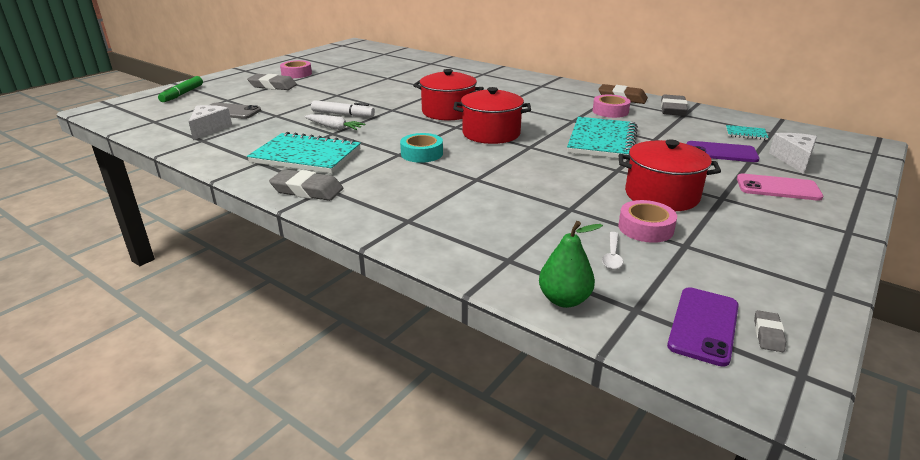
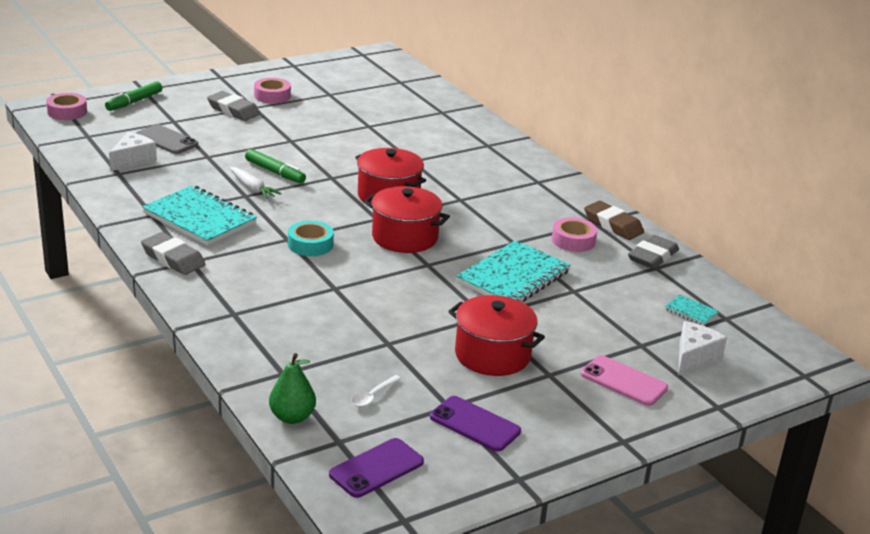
camera: 20 degrees right, 0 degrees up
(343, 114) = (275, 172): white marker -> green marker
(645, 228) = (434, 381): pink tape -> pink tape (67, 112)
(721, 152) = (625, 326): purple phone -> purple phone (475, 424)
(768, 334) = (418, 490): grey eraser -> none

